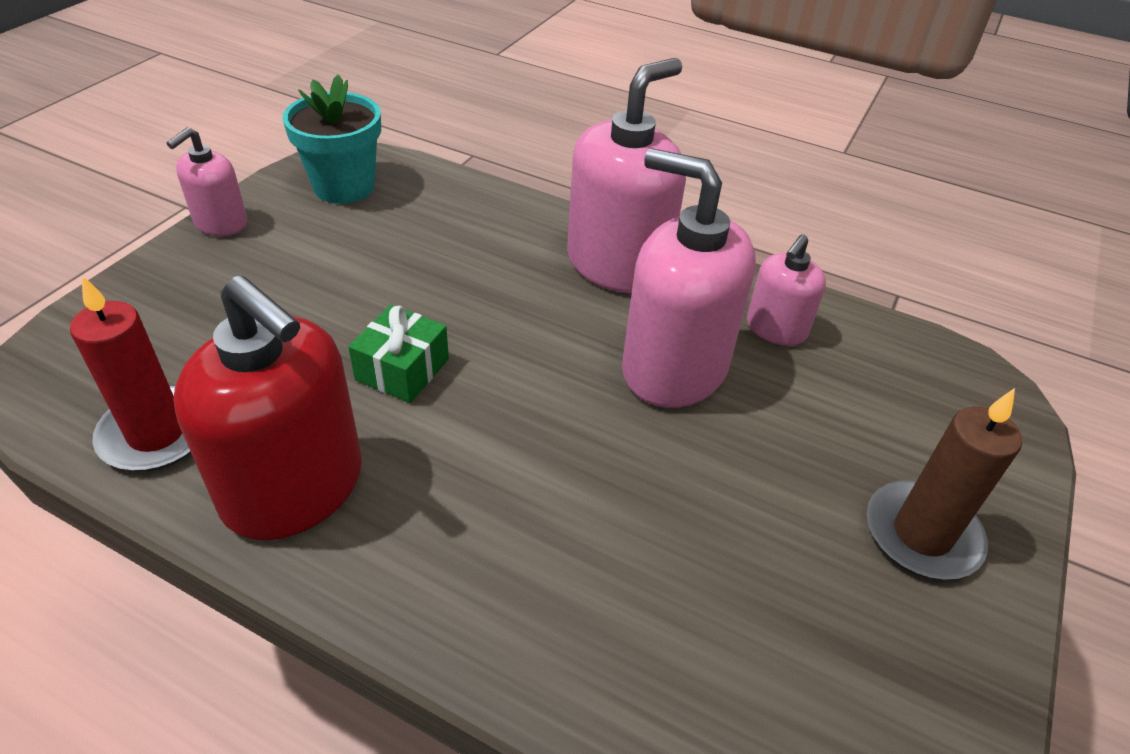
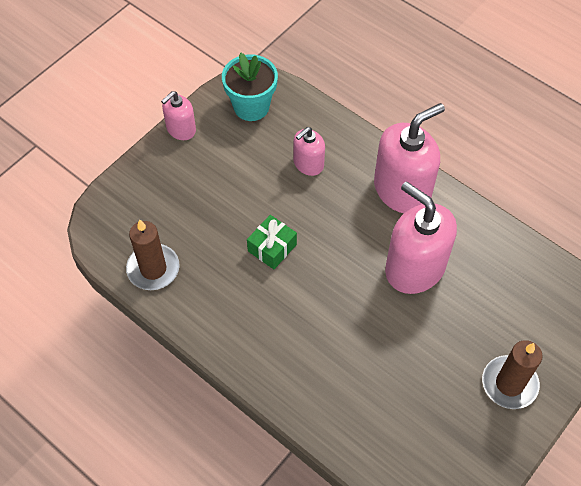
camera: 15 degrees right, 15 degrees up
(157, 433) = (153, 269): red candle -> brown candle
(294, 487) = (216, 309): red soap dispenser -> none
(776, 329) = (480, 250): pink soap dispenser -> pink soap dispenser (308, 164)

